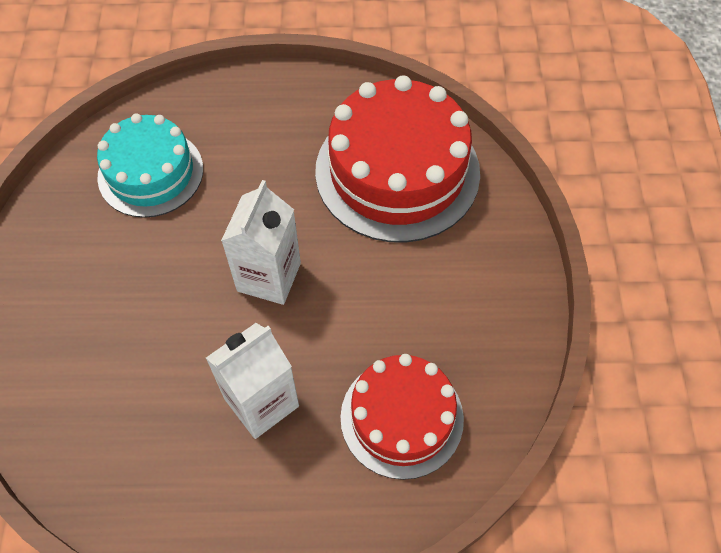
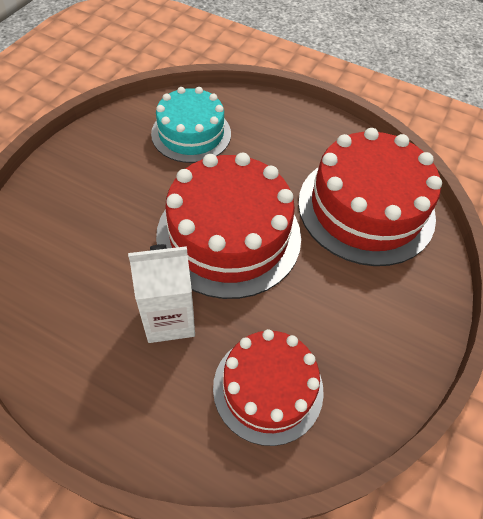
camera: 25 degrees right, 5 degrees down
(269, 277) = (229, 235): white carton -> red cake

